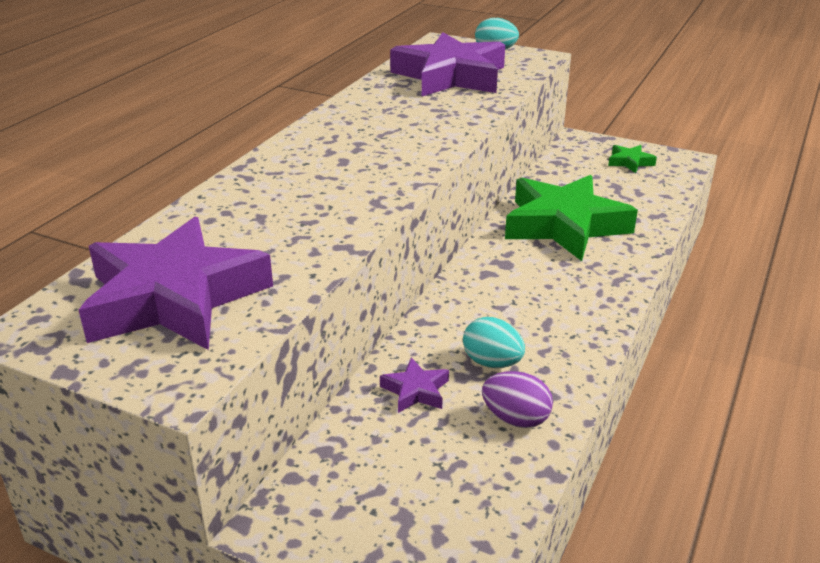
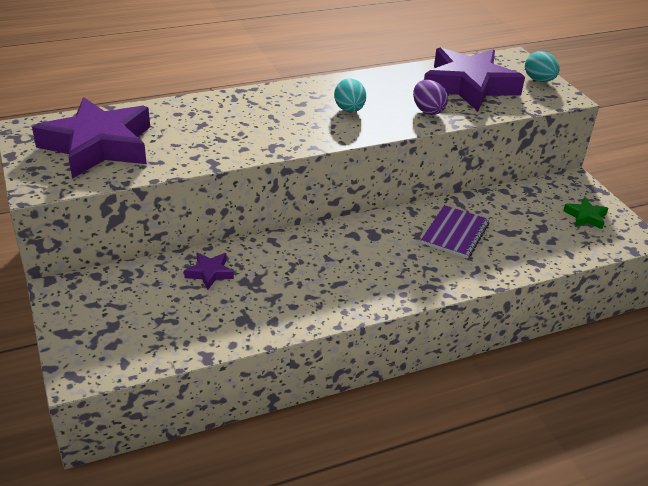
camera: 40 degrees right, 5 degrees up
(492, 363) = (271, 284): turquoise egg -> turquoise egg (349, 110)
(515, 419) = (234, 320): purple egg -> purple egg (427, 111)
(564, 225) = (455, 233): green star -> purple notebook

